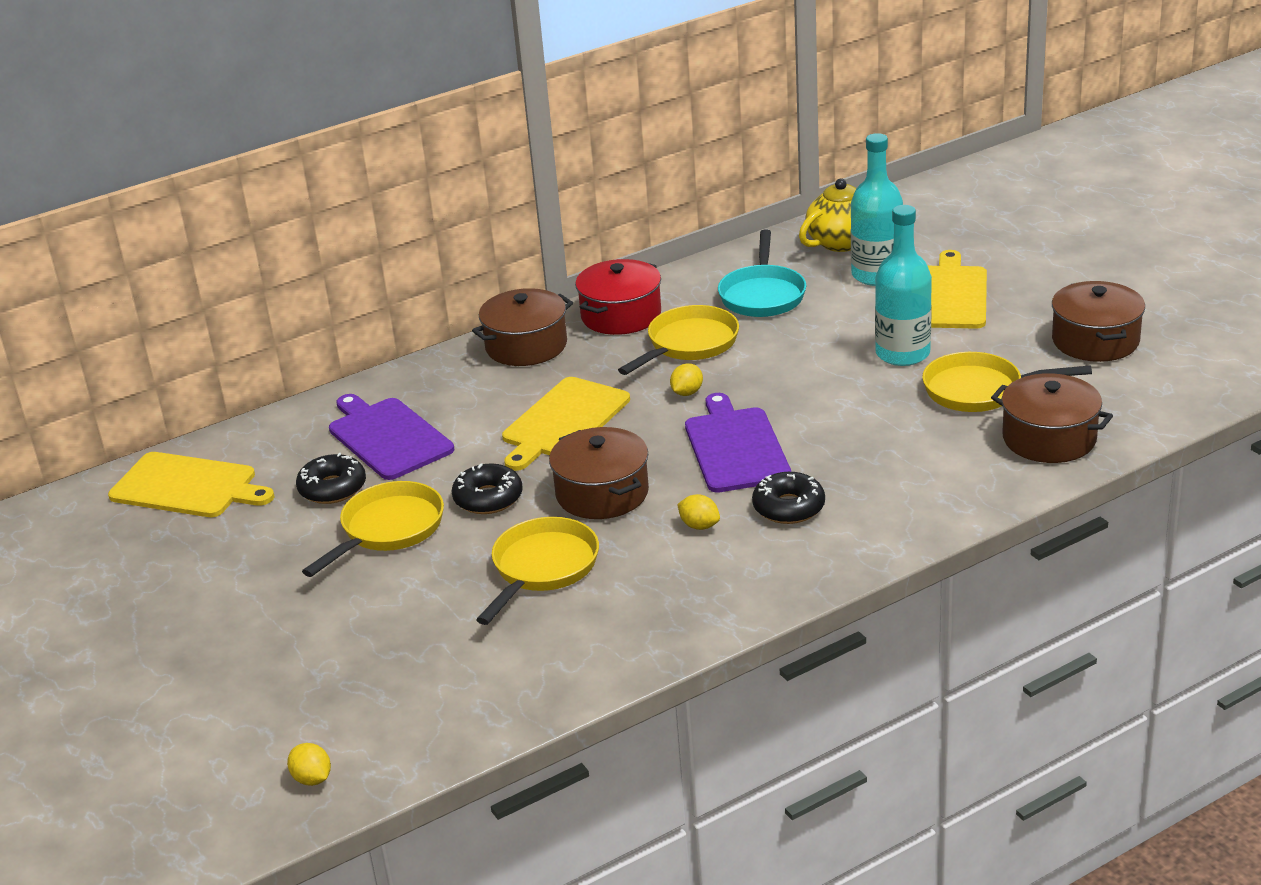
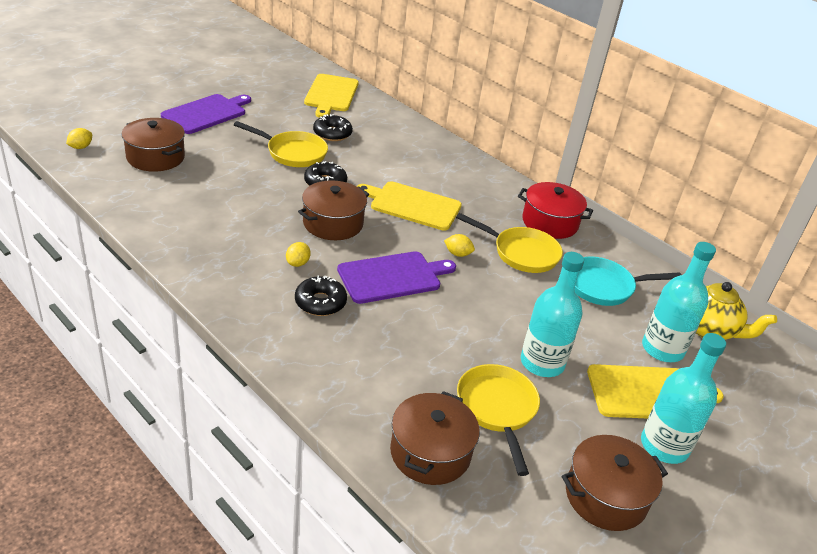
camera: 70 degrees right, 5 degrees up
(388, 437) = (385, 146): purple cutting board -> purple cutting board (206, 113)
(526, 346) = (498, 187): brown pot -> brown pot (155, 157)
(542, 568) = (253, 205): yellow pan -> none
(1024, 298) = (664, 446): none -> turquoise bottle

